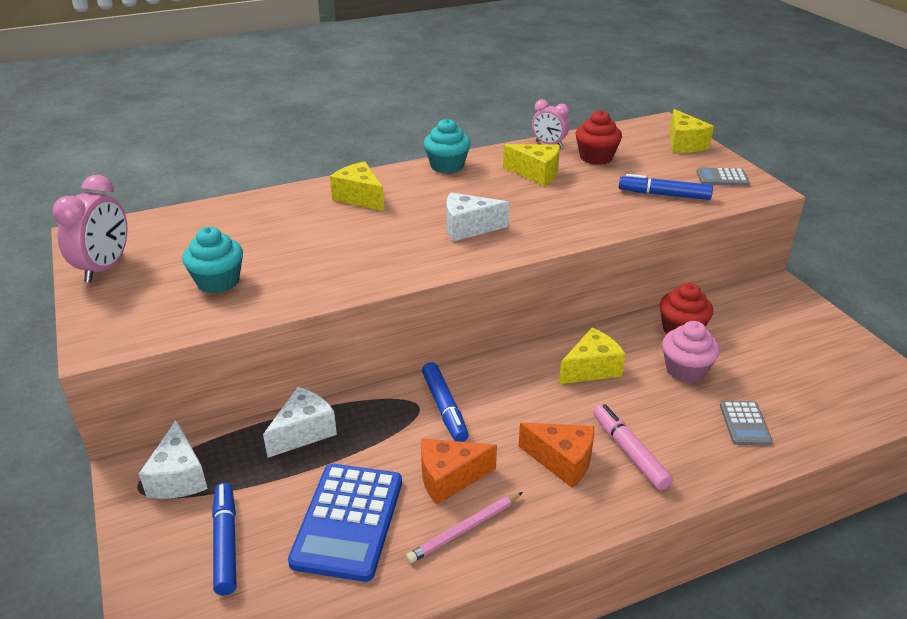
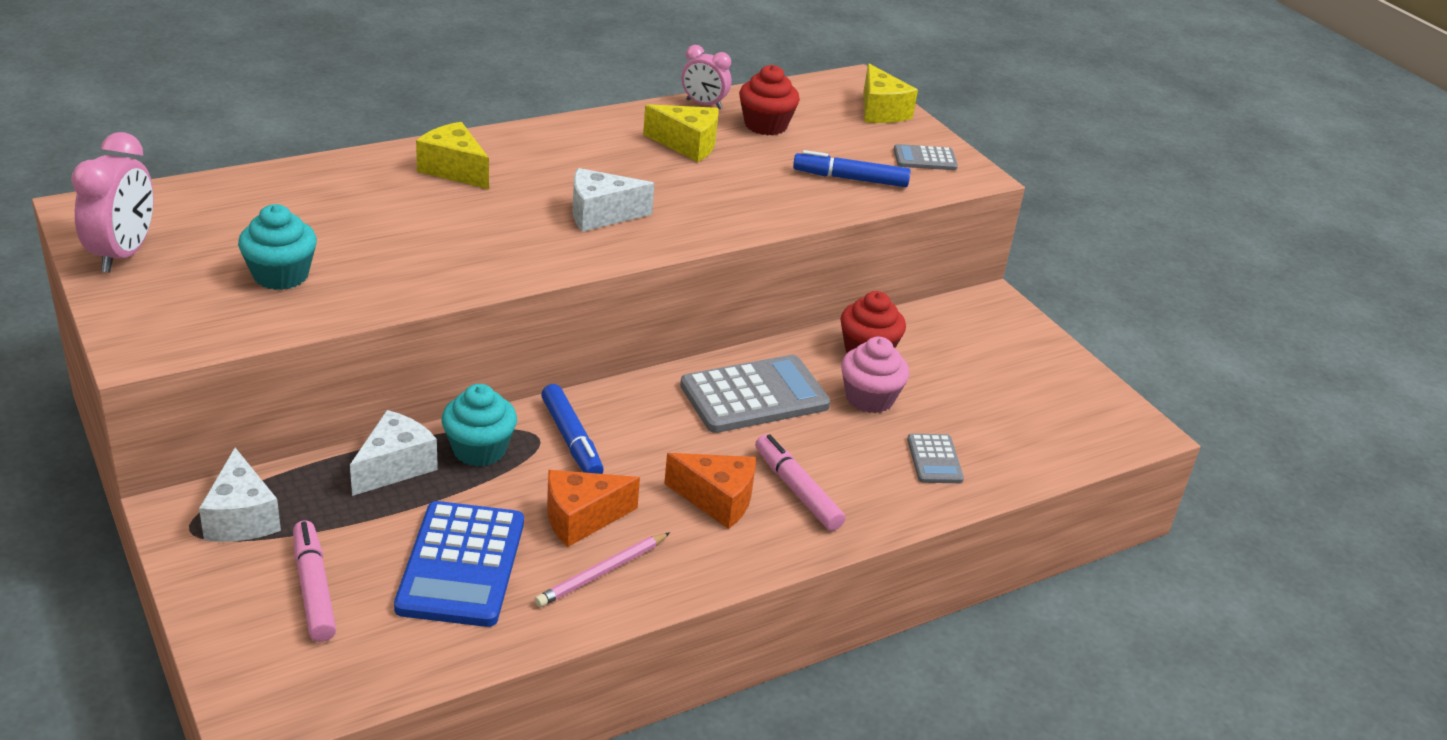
camera: 10 degrees left, 0 degrees up
(225, 543) = (313, 589): blue marker -> pink marker
(447, 166) = (568, 130): turquoise cupcake -> turquoise cupcake (479, 449)
(591, 369) = (754, 396): yellow cheese -> grey calculator

